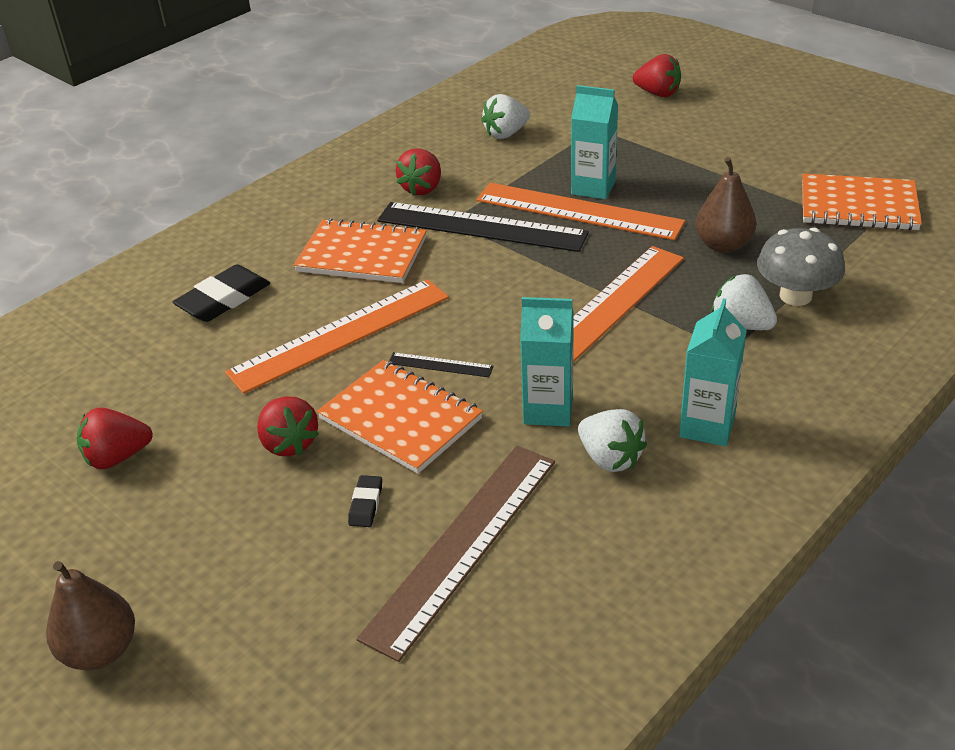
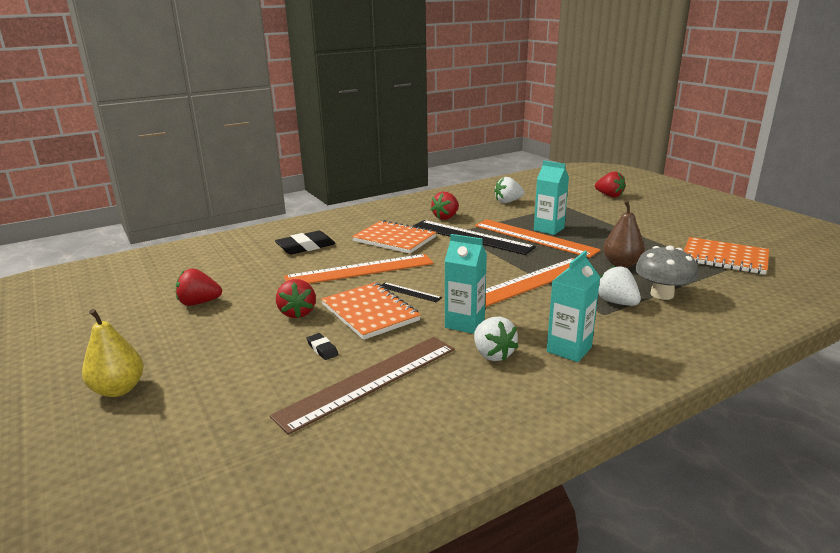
camera: 15 degrees right, 15 degrees down
(100, 651) = (118, 389): brown pear -> yellow pear
(366, 504) = (322, 349): black eraser -> black eraser turned 60 degrees counterclockwise

